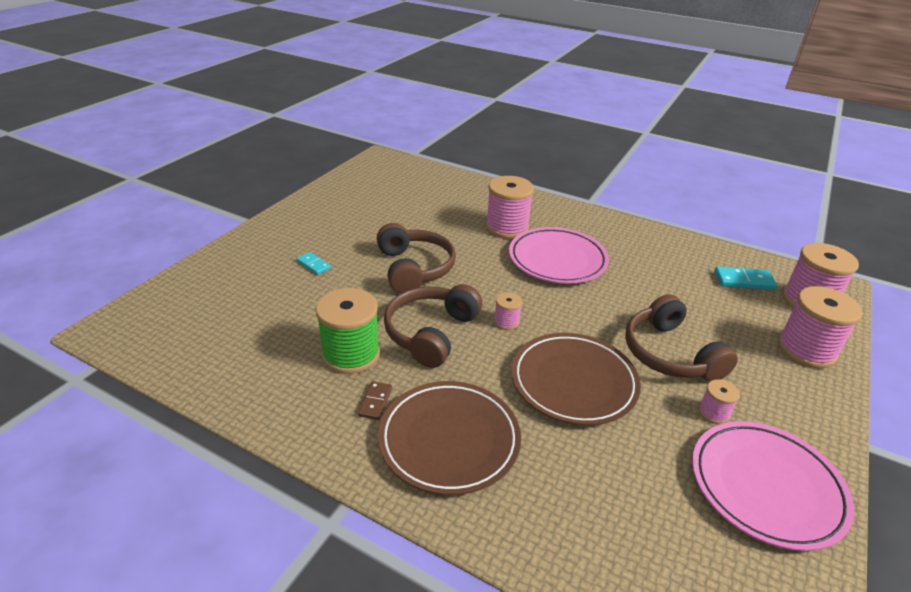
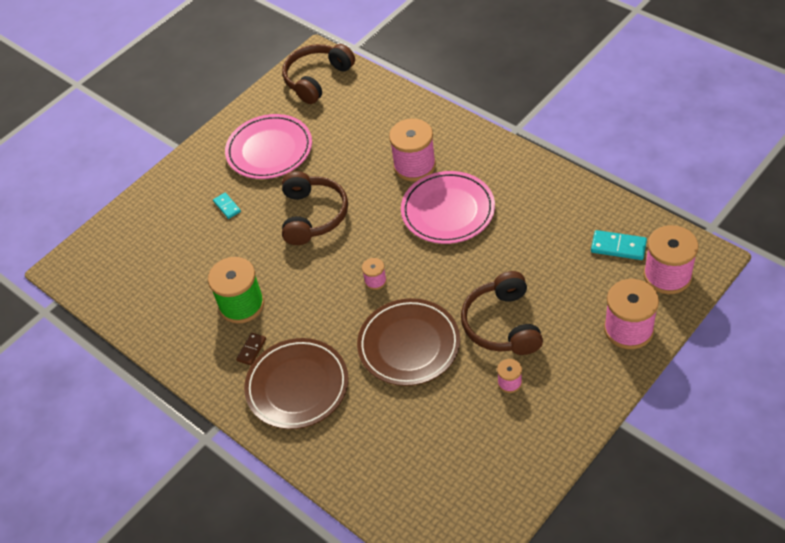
camera: 20 degrees right, 15 degrees up
(431, 333) = (309, 288): brown headphones -> brown headphones (317, 79)
(766, 486) = (515, 446): pink plate -> pink plate (269, 150)

